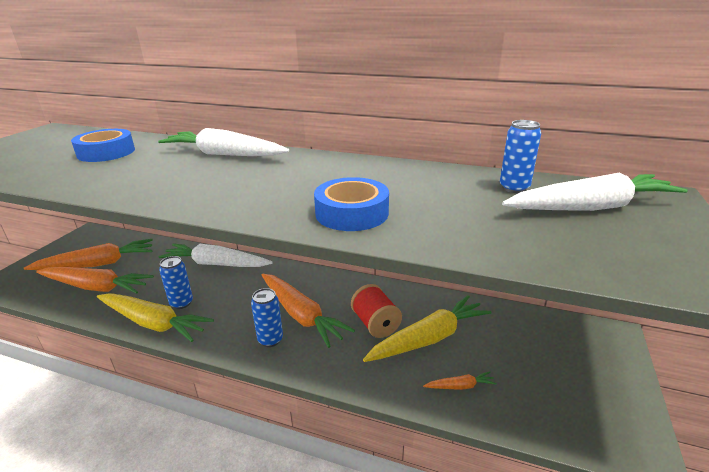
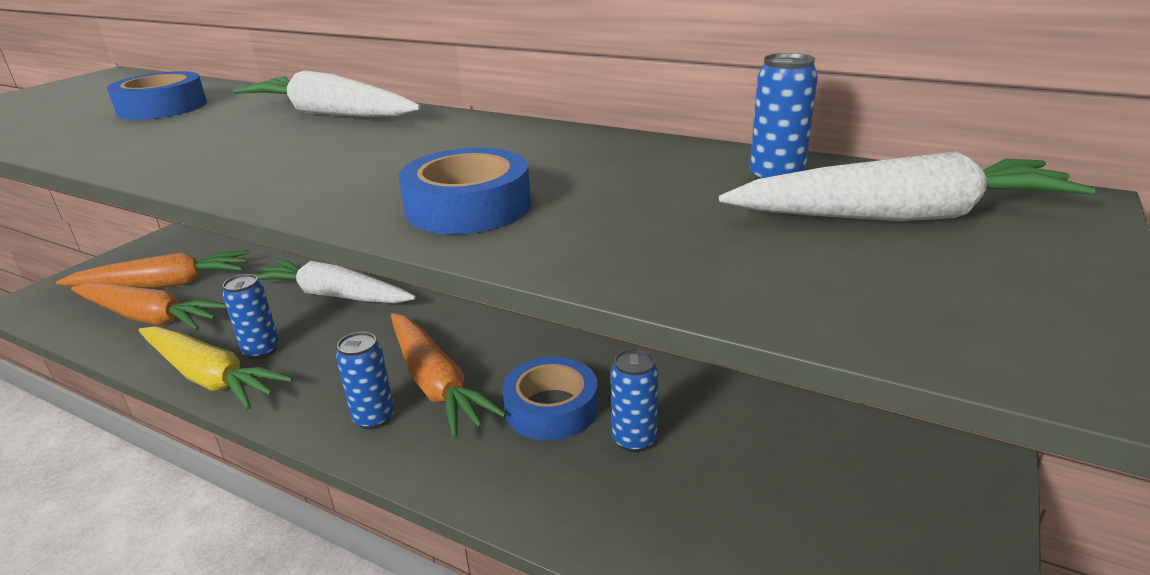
camera: 10 degrees right, 0 degrees up
(375, 324) = (551, 408): red spool -> blue tape
(429, 338) = (634, 440): yellow carrot -> blue can
(460, 386) = (660, 525): orange carrot -> none

